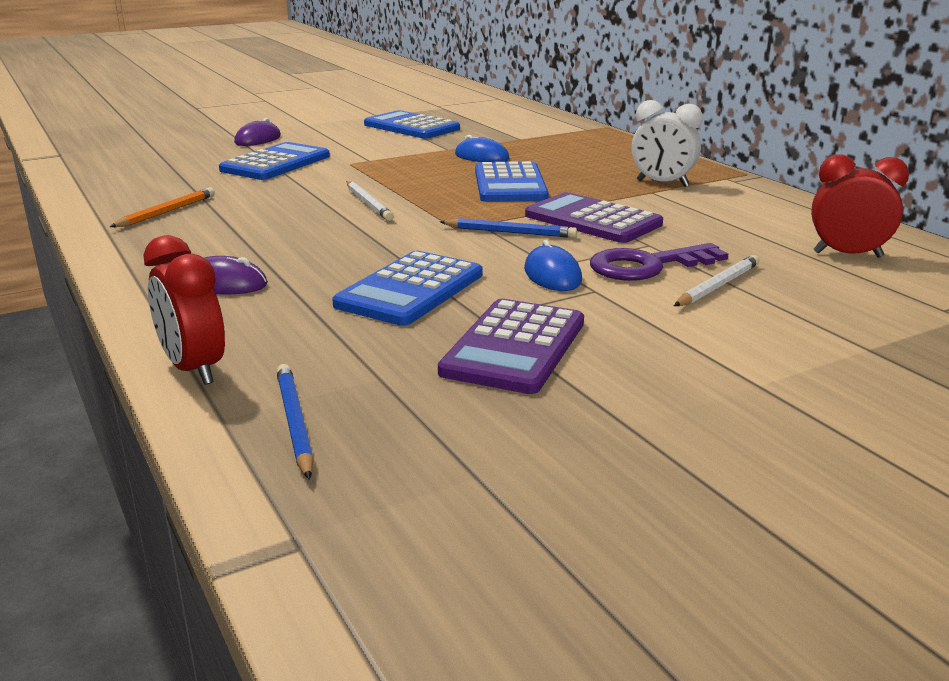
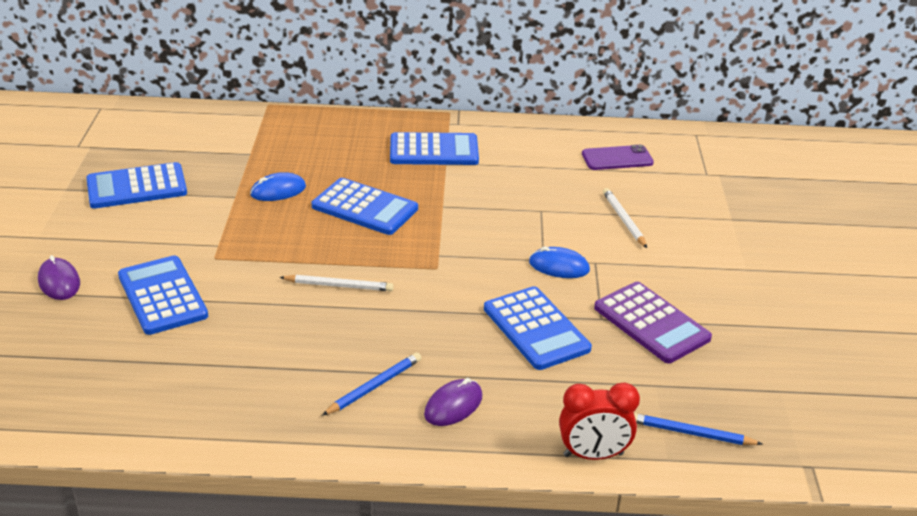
camera: 60 degrees left, 10 degrees up
(167, 212) = (244, 394): orange pencil -> none
(510, 232) = (468, 250): blue pencil -> blue pencil (374, 386)
(593, 220) = (477, 209): purple calculator -> none
(647, 266) = (575, 228): purple key -> none
(662, 183) = (434, 151): white clock -> blue calculator
(847, 255) = (617, 158): red clock -> purple phone

